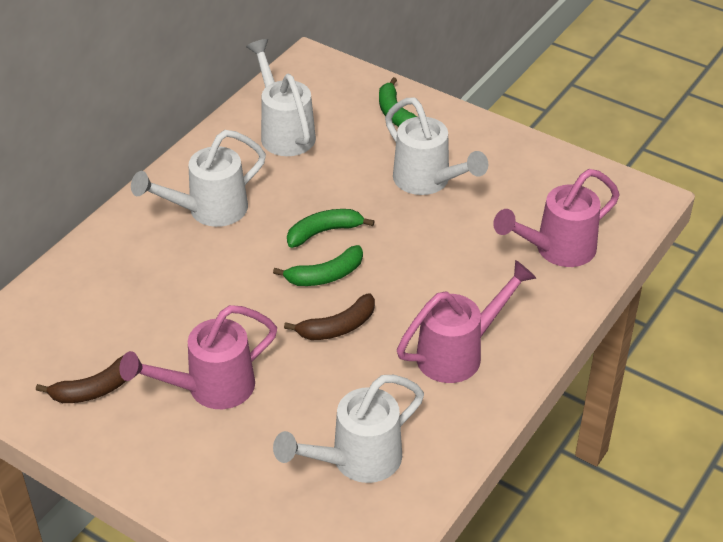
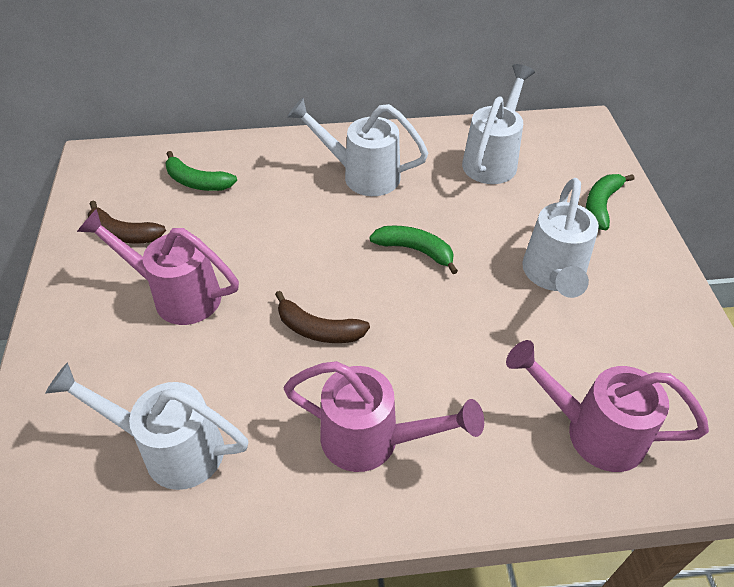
camera: 50 degrees right, 5 degrees up
(325, 275) = (368, 283): green banana -> green banana (197, 182)

